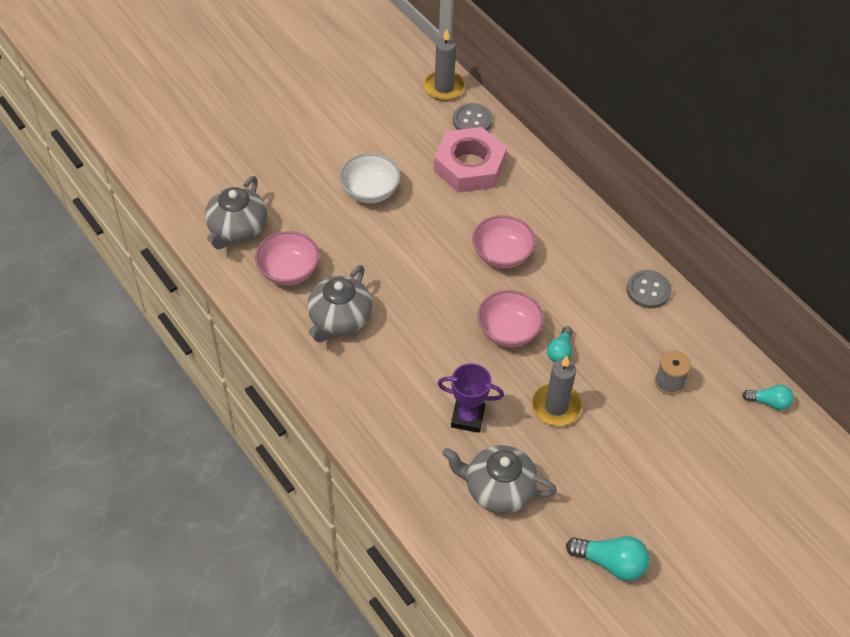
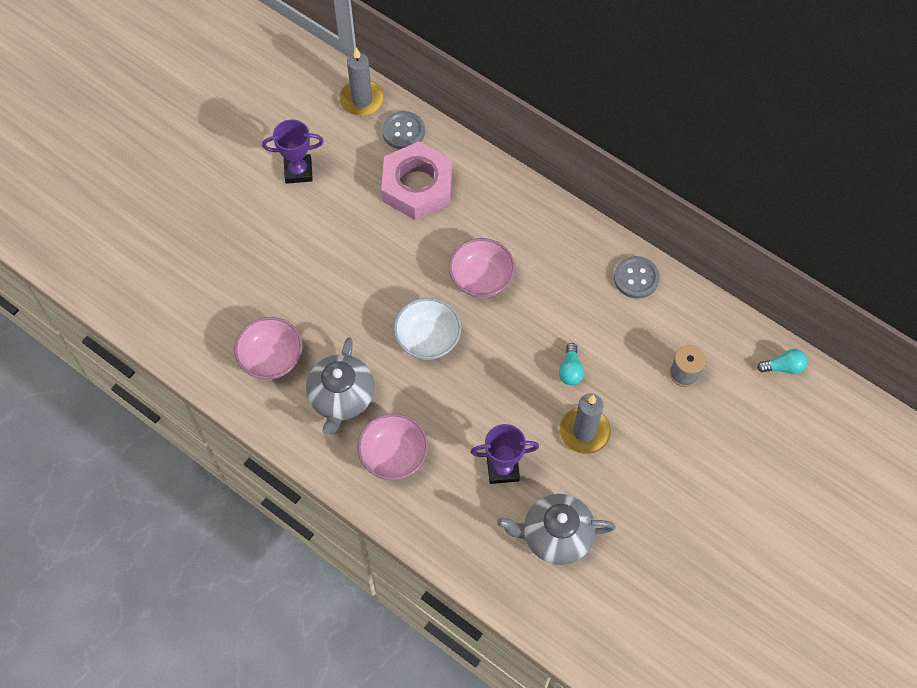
camera: 15 degrees left, 10 degrees up
(237, 229) = (202, 325): grey teapot -> none
(367, 129) = (298, 171): none -> purple trophy
(370, 191) = (324, 243): white bowl -> white bowl (428, 339)
(508, 331) = (513, 362): pink bowl -> pink bowl (394, 455)
(610, 563) = (683, 579): turquoise light bulb -> none

